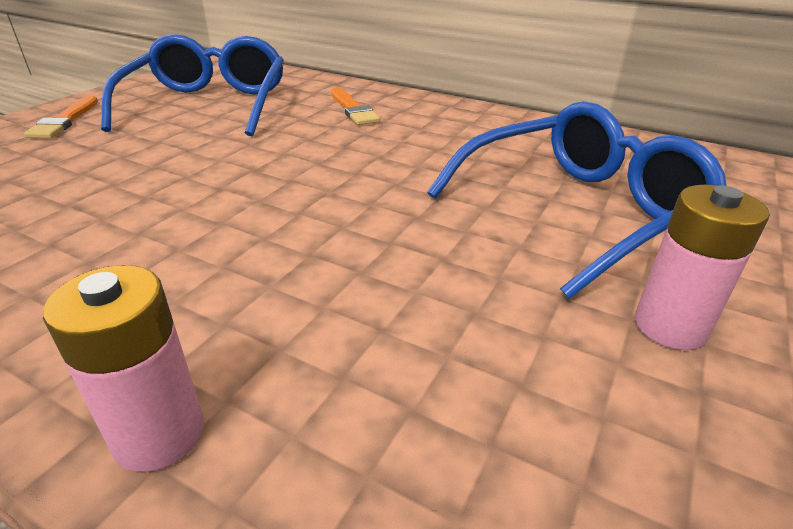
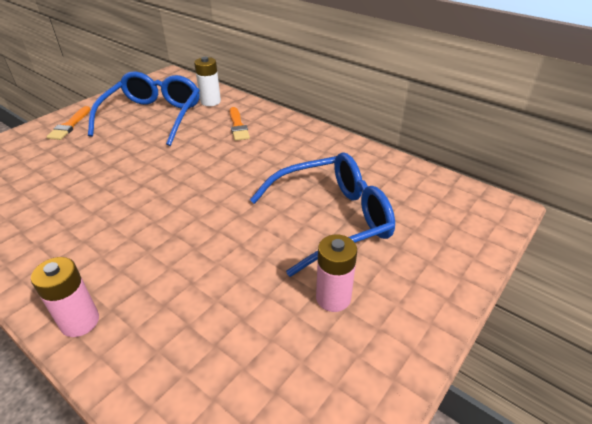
camera: 10 degrees right, 5 degrees up
(295, 86) = (210, 101): none -> white battery

